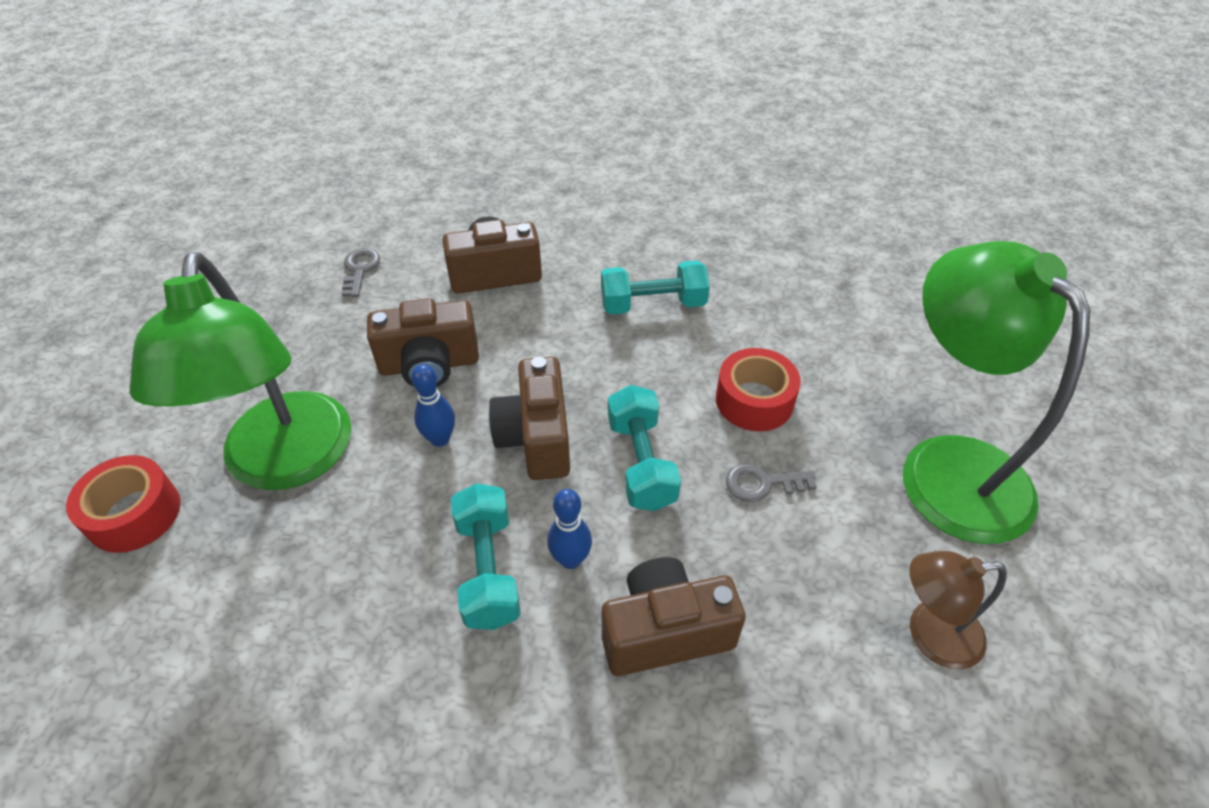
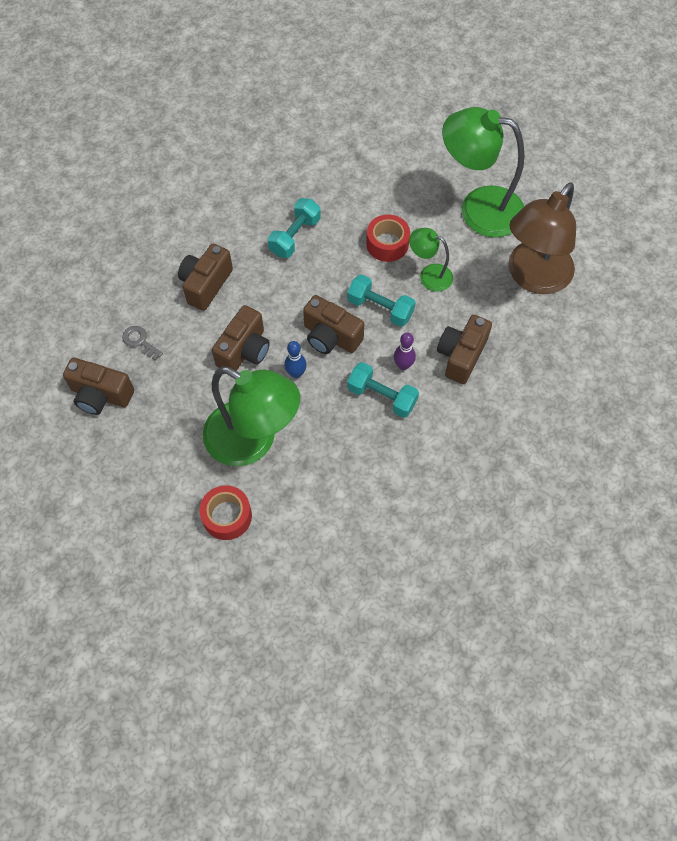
camera: 50 degrees left, 15 degrees up
(255, 283) = (101, 395): none -> brown camera
(570, 559) = (403, 365): blue bowling pin -> purple bowling pin
(762, 484) = (429, 275): grey key -> green lamp
(930, 635) = (533, 277): brown lamp -> brown lamp, size x2.00

